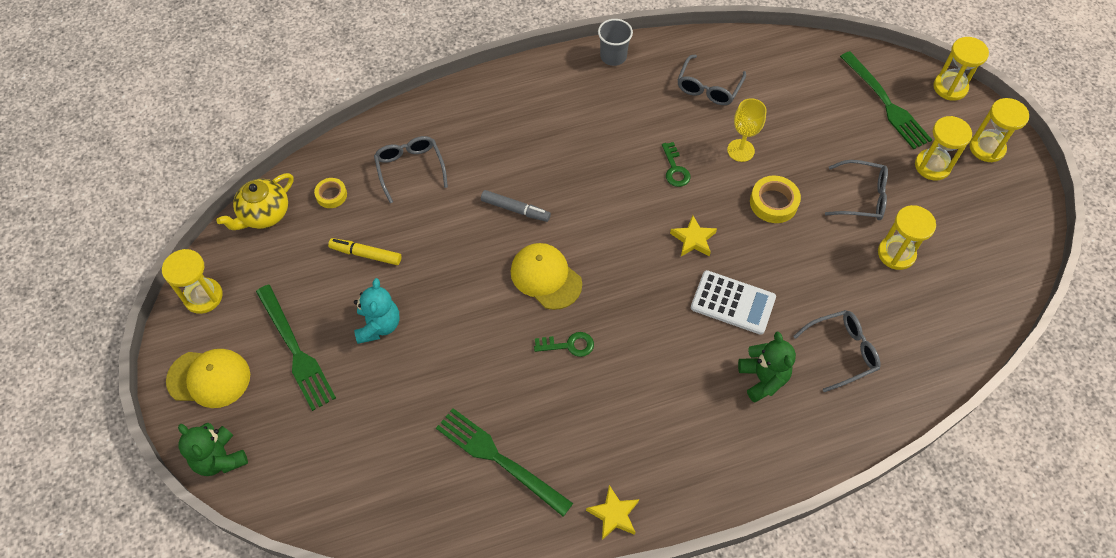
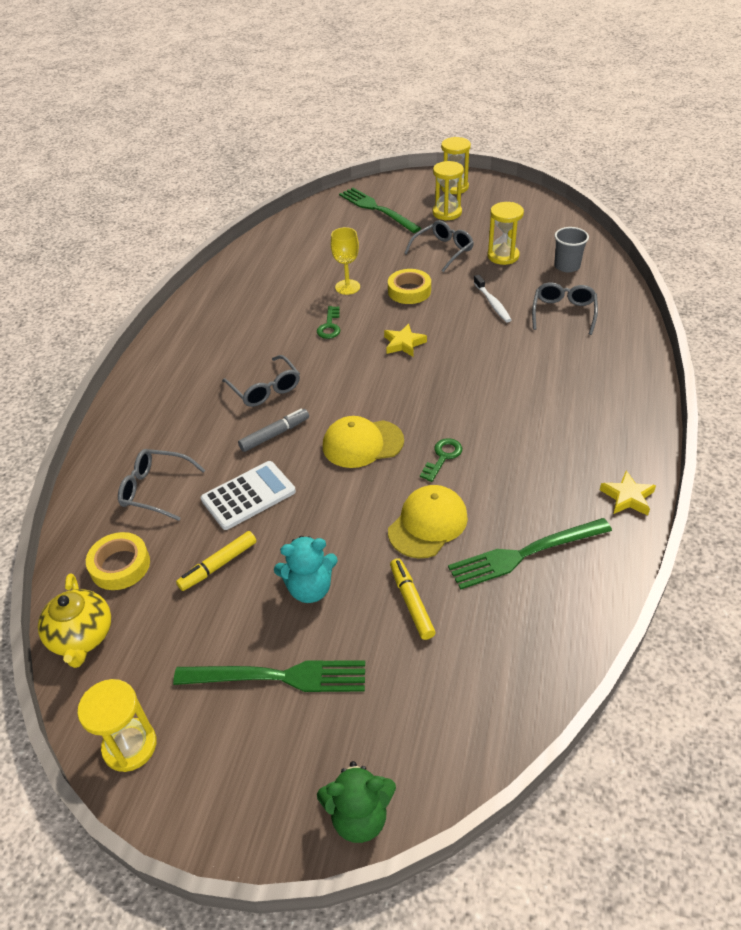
camera: 55 degrees left, 15 degrees down
(209, 378) = (244, 784): yellow cap -> yellow cap (428, 524)
(331, 195) = (120, 565): yellow tape -> yellow tape, size x1.55
(378, 325) = (309, 588): turquoise teddy bear -> turquoise teddy bear turned 135 degrees clockwise
(404, 401) = (411, 602): none -> yellow marker
(613, 56) = (186, 314): grey cup -> grey cup (567, 266)
(675, 169) = (329, 326): green key -> green key turned 75 degrees clockwise
(708, 87) = (274, 278): grey glasses -> grey glasses (265, 389)
(733, 303) = (479, 347): white calculator -> white calculator (248, 496)
(763, 378) = (558, 360): green teddy bear -> none
(808, 282) = (492, 303): none -> white toothbrush
(886, 103) = (377, 209): green fork -> green fork turned 135 degrees counterclockwise
(950, 87) = (392, 180): yellow hourglass -> none

